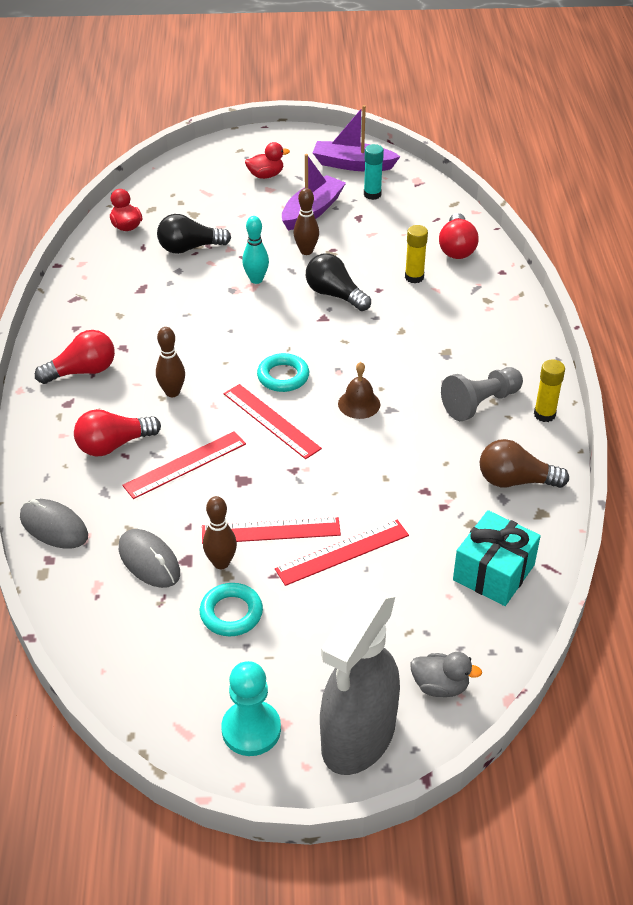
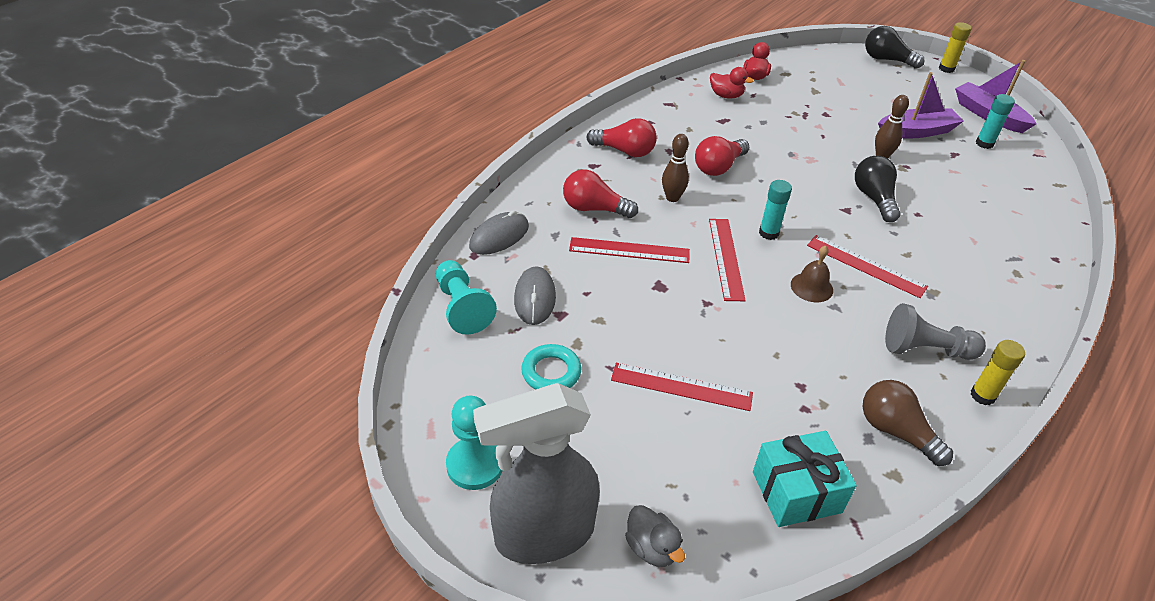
camera: 40 degrees right, 0 degrees up
(54, 527) = (499, 236): grey mouse -> grey mouse turned 60 degrees clockwise
(93, 613) = (462, 307): none -> turquoise pawn
(190, 248) = (788, 111): black light bulb -> black light bulb (887, 60)
(221, 563) = (582, 332): brown bowling pin -> none
(256, 279) = (818, 156): turquoise bowling pin -> none
(266, 175) = (902, 90): red duck -> red duck (726, 95)
(271, 531) = (642, 334): red ruler -> red ruler (865, 266)
(283, 376) = (768, 233): turquoise ring -> turquoise glue stick
(414, 277) = (961, 221): yellow glue stick -> yellow glue stick (946, 69)
(456, 248) = (1027, 219): red light bulb -> red light bulb (719, 167)

